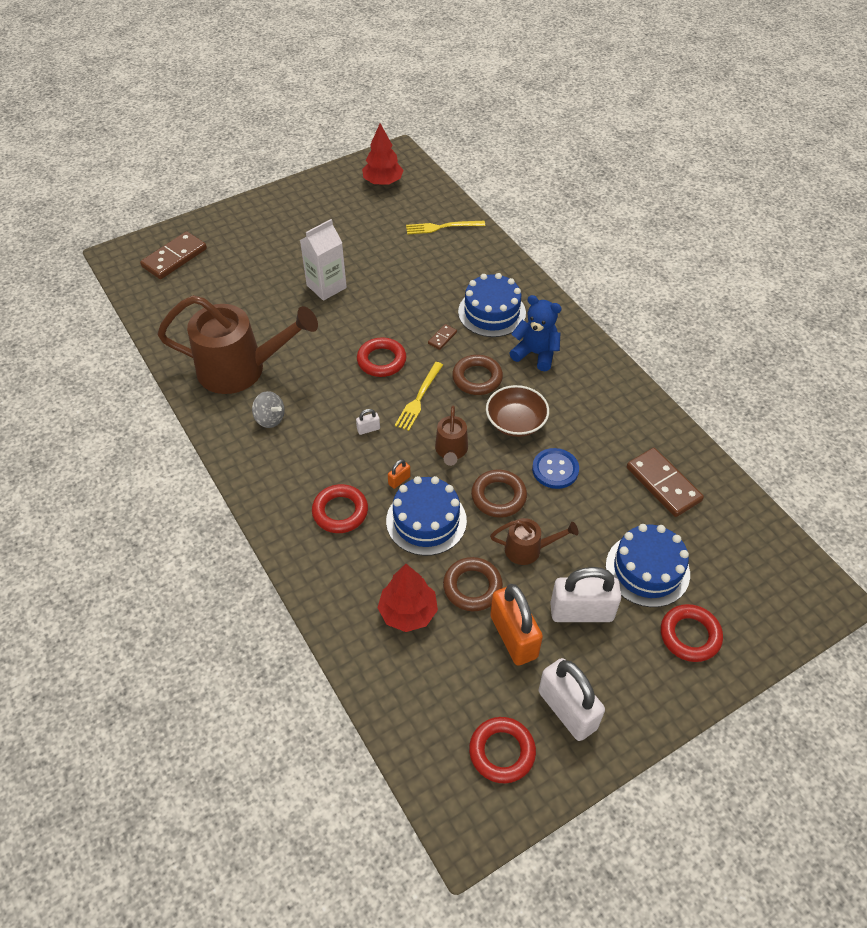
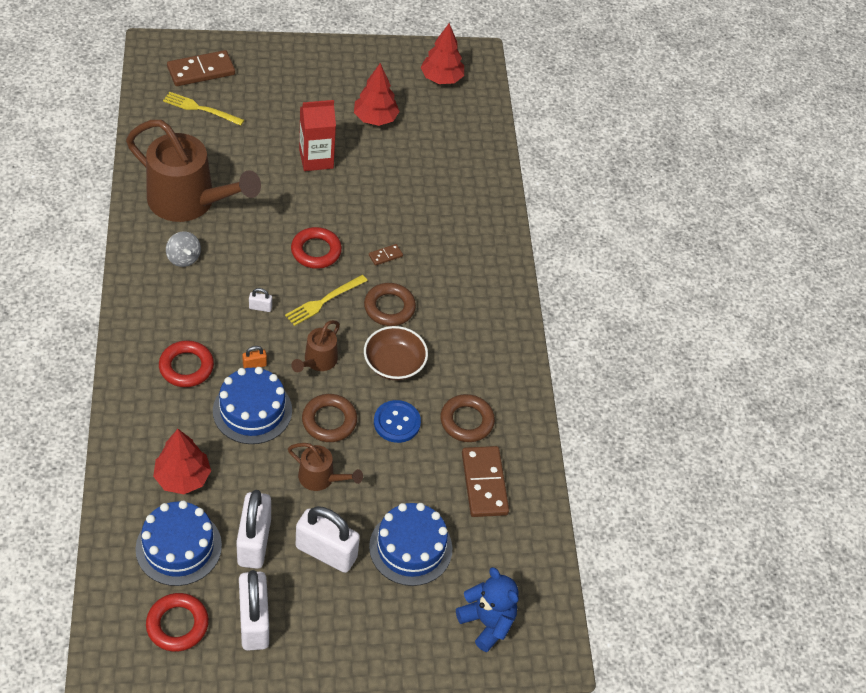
camera: 20 degrees right, 0 degrees up
(326, 286) = (316, 159): white carton -> red carton
(352, 234) = (375, 118): none -> red tree
(442, 227) = (464, 149): yellow fork -> yellow fork (200, 109)
(472, 587) = (250, 484): brown ring -> brown ring (466, 421)
(492, 312) = (449, 253): blue cake -> blue cake (178, 547)
(514, 636) = (254, 542): orange padlock -> white padlock
(535, 354) = (460, 310): blue teddy bear -> blue teddy bear (487, 622)
(690, 635) = (404, 619): red ring -> none

